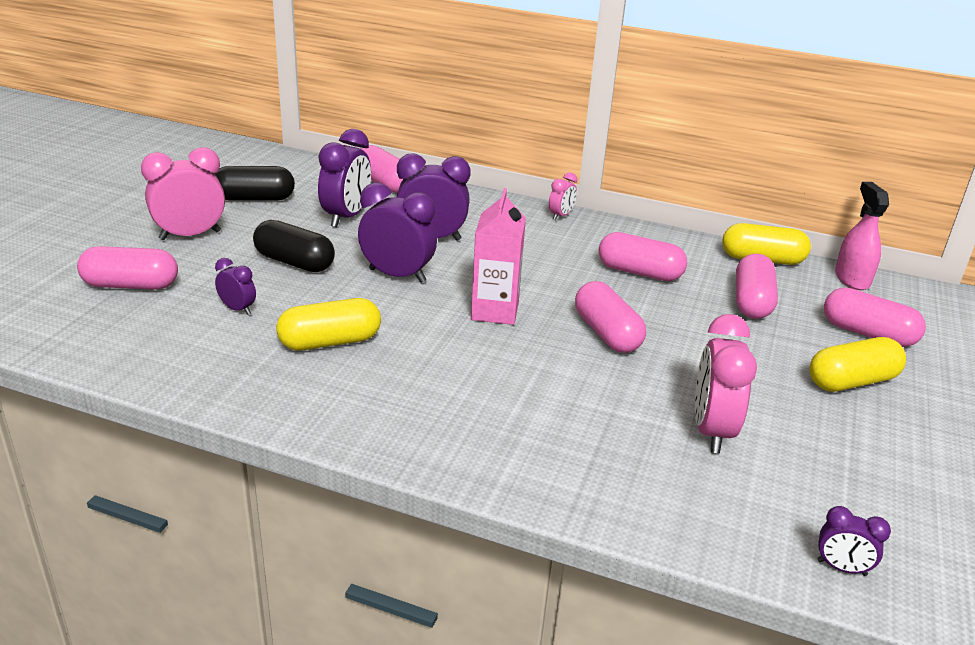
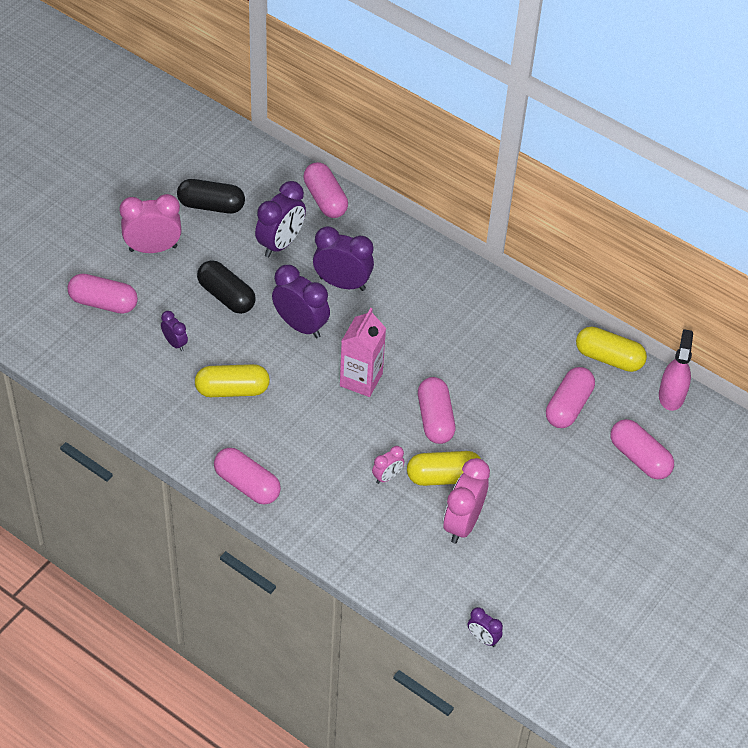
camera: 15 degrees right, 20 degrees up
(561, 216) = (463, 271): pink clock -> pink clock (387, 477)
(639, 272) = (495, 356): pink capsule -> pink capsule (247, 485)
(852, 381) = (592, 502): yellow capsule -> yellow capsule (444, 477)

